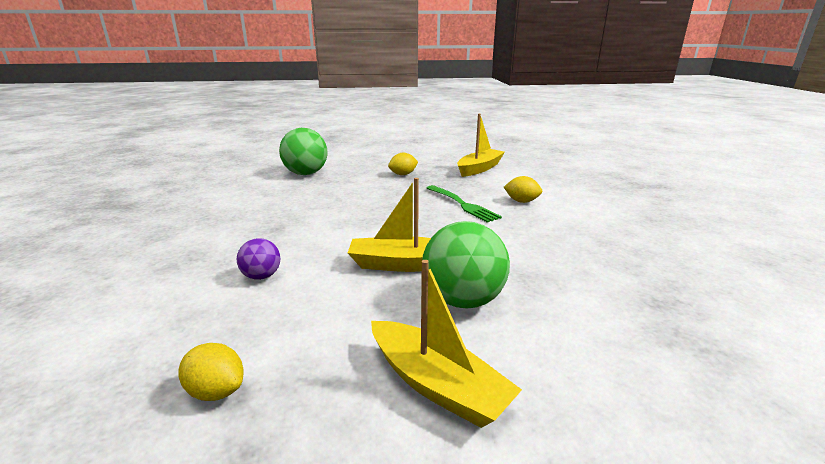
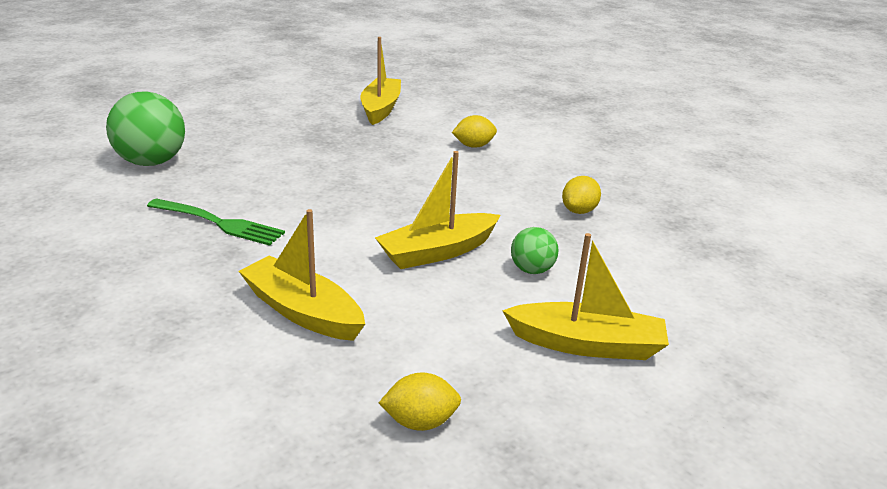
camera: 35 degrees left, 5 degrees up
(262, 276) = (302, 311): purple ball -> yellow boat
(403, 174) = (295, 136): yellow lemon -> yellow lemon (579, 211)
(462, 204) = (416, 164): green fork -> green fork (218, 223)
(463, 300) = (532, 270): green ball -> green ball, size x0.53

